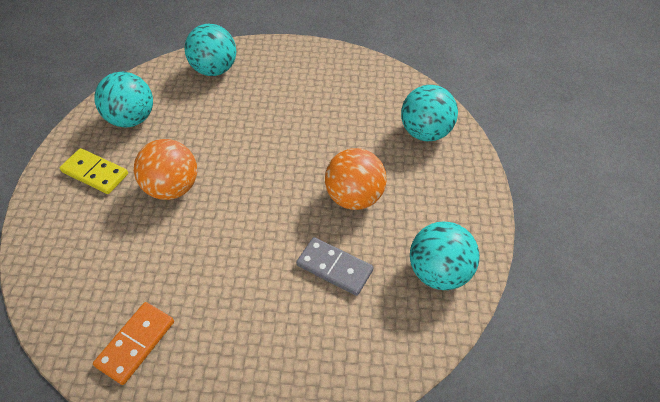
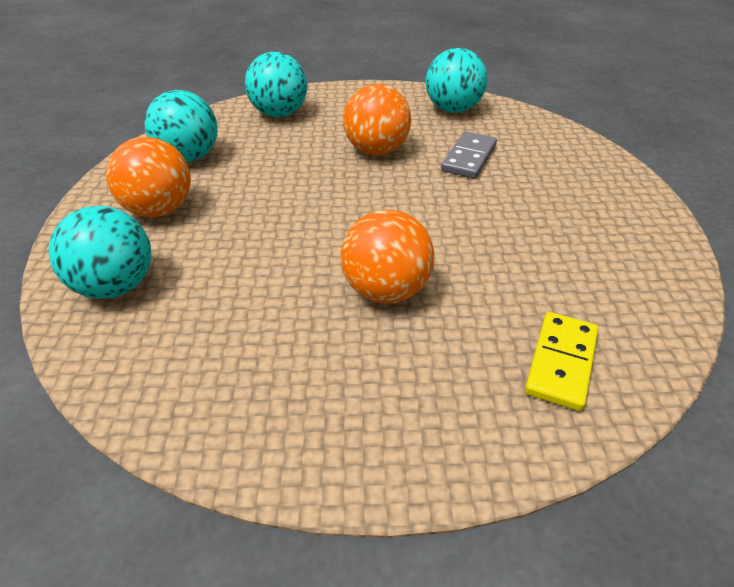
camera: 95 degrees left, 10 degrees down
(95, 173) = (368, 395): yellow domino -> yellow domino (561, 362)
(132, 119) = (230, 374): turquoise ball -> turquoise ball (189, 157)
(136, 343) = (626, 279): orange domino -> none
(286, 77) = (159, 210): none -> orange ball

